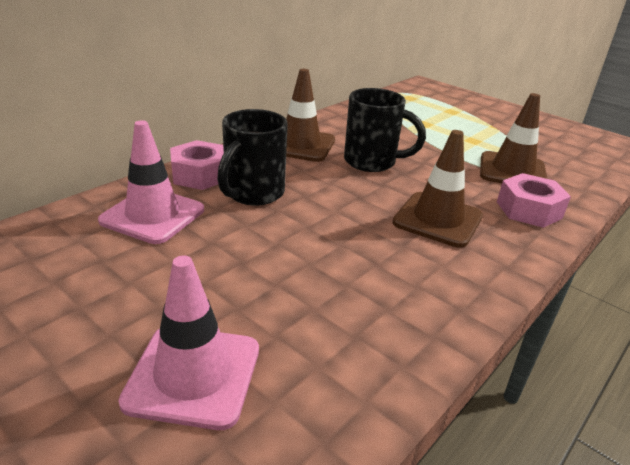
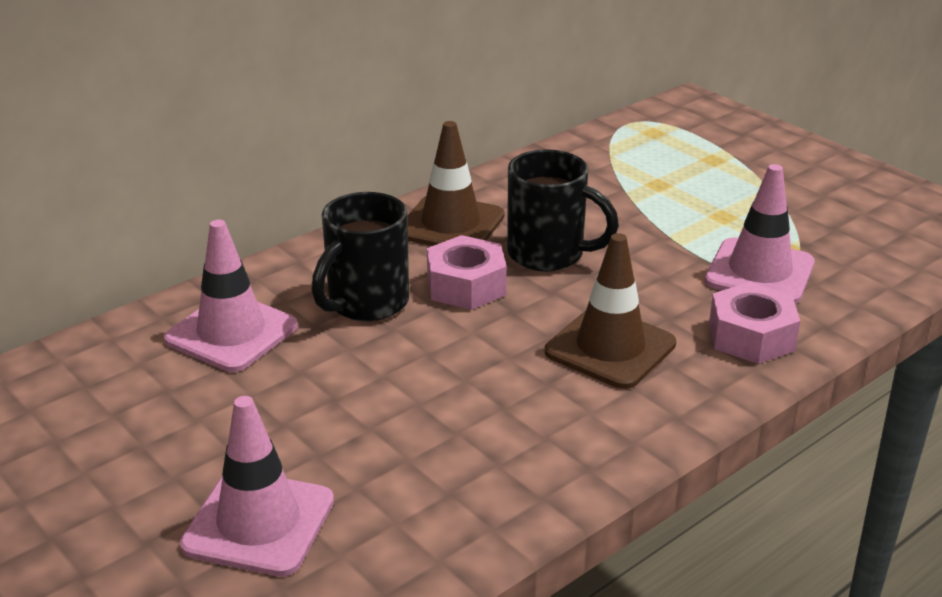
camera: 10 degrees right, 0 degrees up
(200, 175) = (299, 273): pink nut -> pink nut (466, 285)
(512, 171) = (759, 272): brown traffic cone -> pink traffic cone

